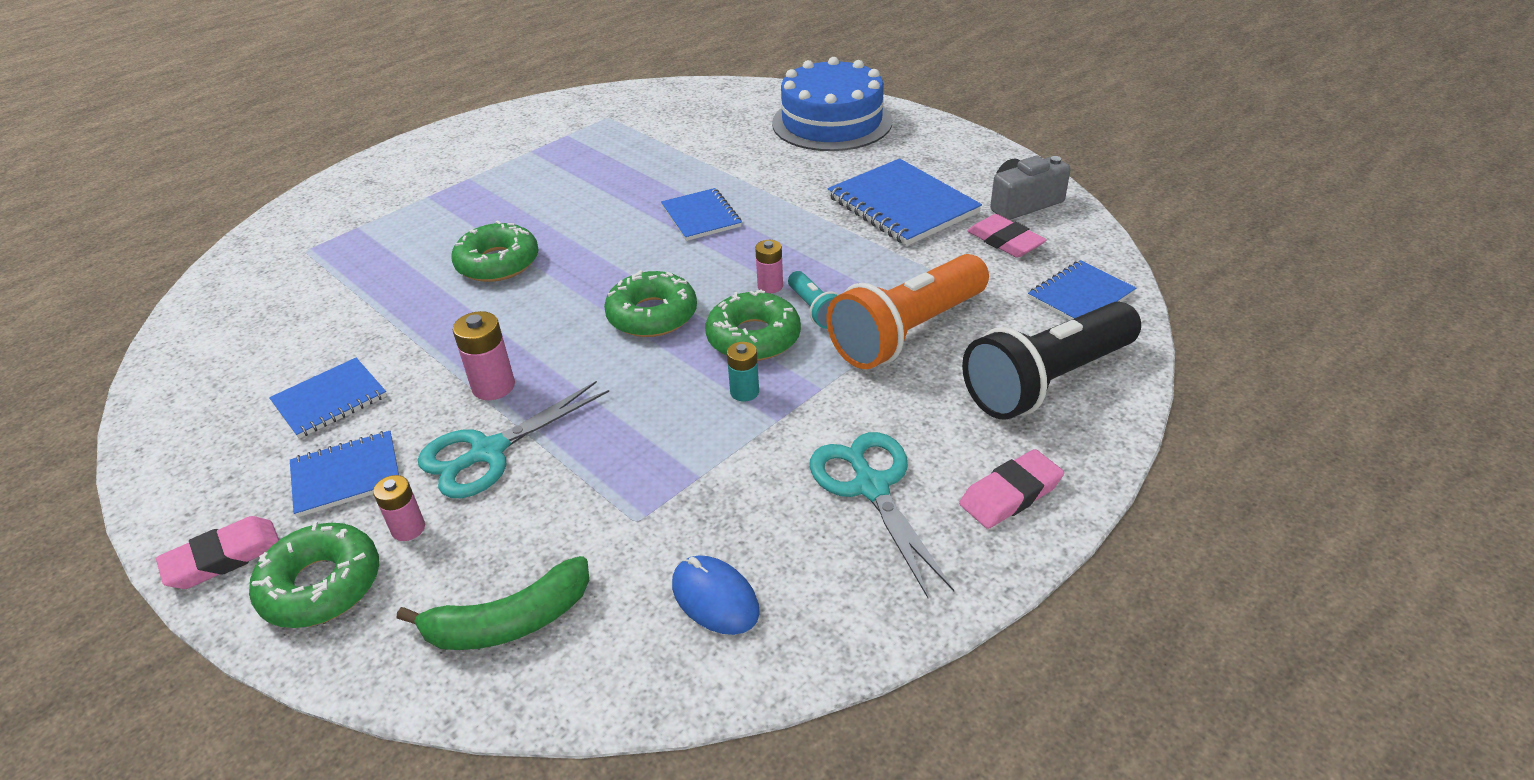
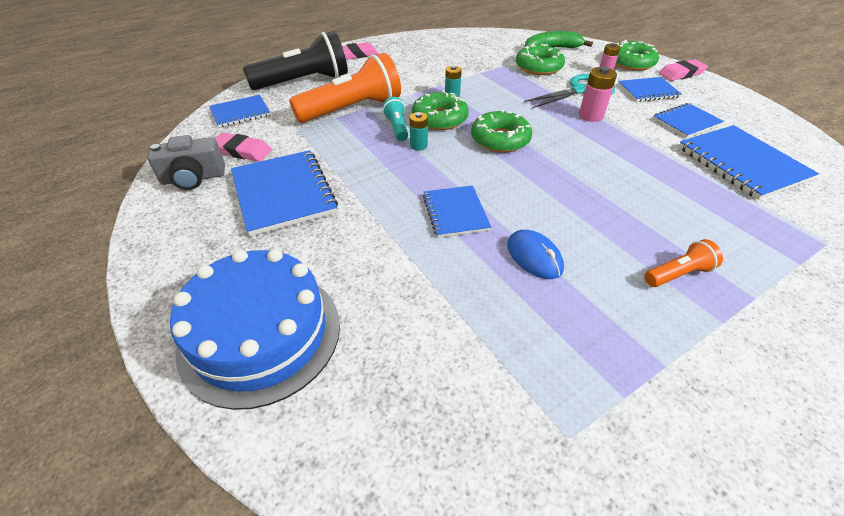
camera: 170 degrees left, 5 degrees up
(309, 331) = (742, 163): none -> blue notebook
(485, 202) = (678, 274): none -> orange flashlight
(498, 263) = (627, 196): green donut -> green donut (538, 67)
(715, 598) = (478, 46): blue mouse -> blue mouse (534, 257)
(770, 286) = (418, 146): pink battery -> turquoise battery
(871, 487) = (409, 62): turquoise scissors -> none
(1005, 241) = (242, 151): pink eraser -> pink eraser turned 45 degrees counterclockwise

